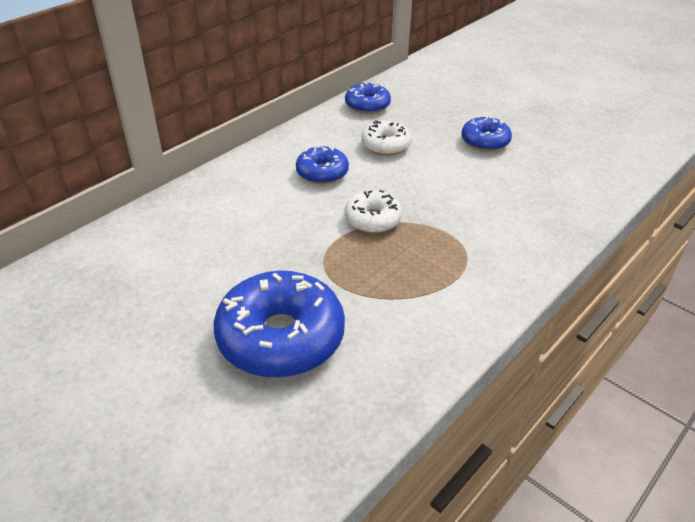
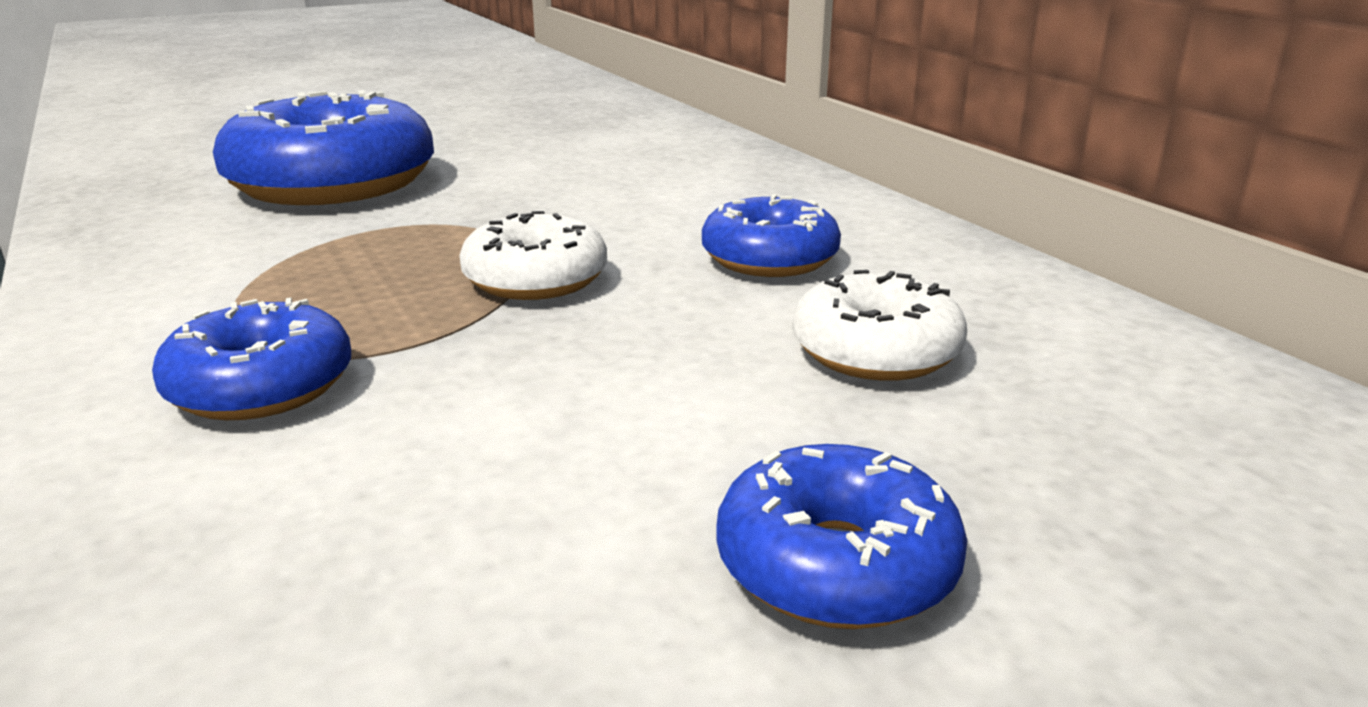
camera: 110 degrees right, 15 degrees down
(367, 105) = (1171, 370): blue donut -> blue donut (261, 387)

